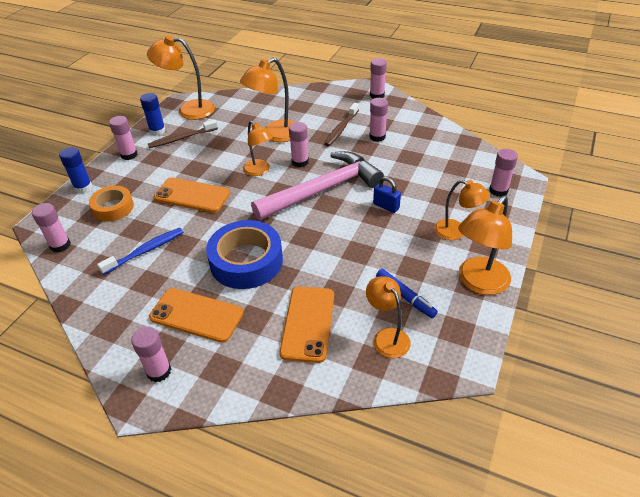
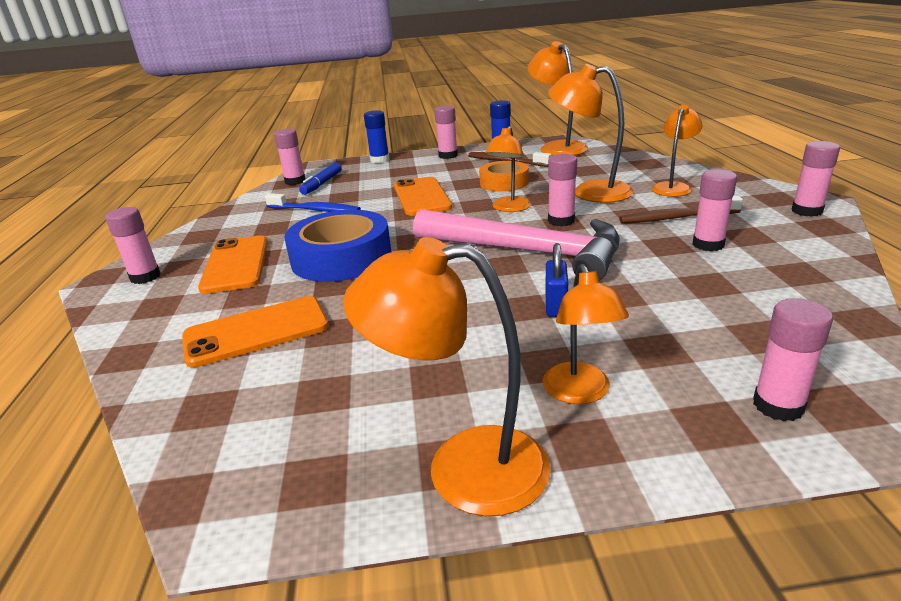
camera: 60 degrees right, 15 degrees down
(113, 208) = (364, 178): orange tape -> orange tape (504, 183)
(387, 337) = (261, 405): orange lamp -> orange lamp (673, 187)
(405, 296) = (362, 392): blue marker -> blue marker (322, 183)

